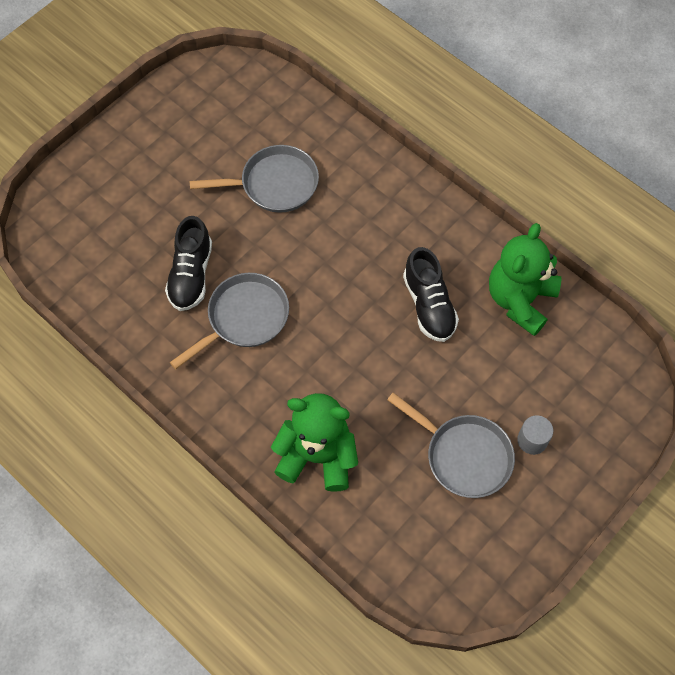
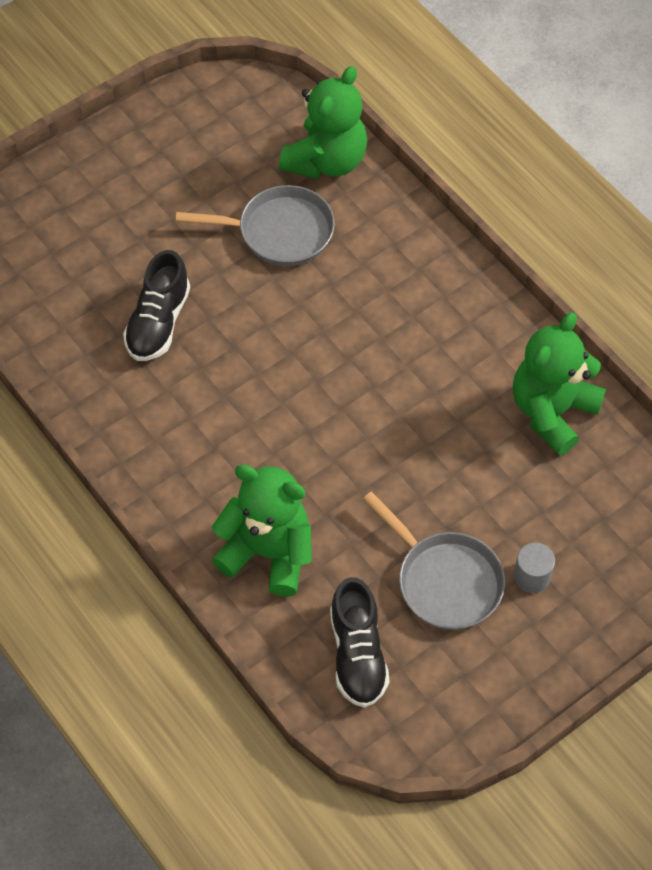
camera: 10 degrees right, 5 degrees down
(244, 318) = (211, 382): grey pan -> none
(300, 120) = (326, 160): none -> green teddy bear
(429, 305) = (439, 400): black shoe -> black shoe (357, 654)

